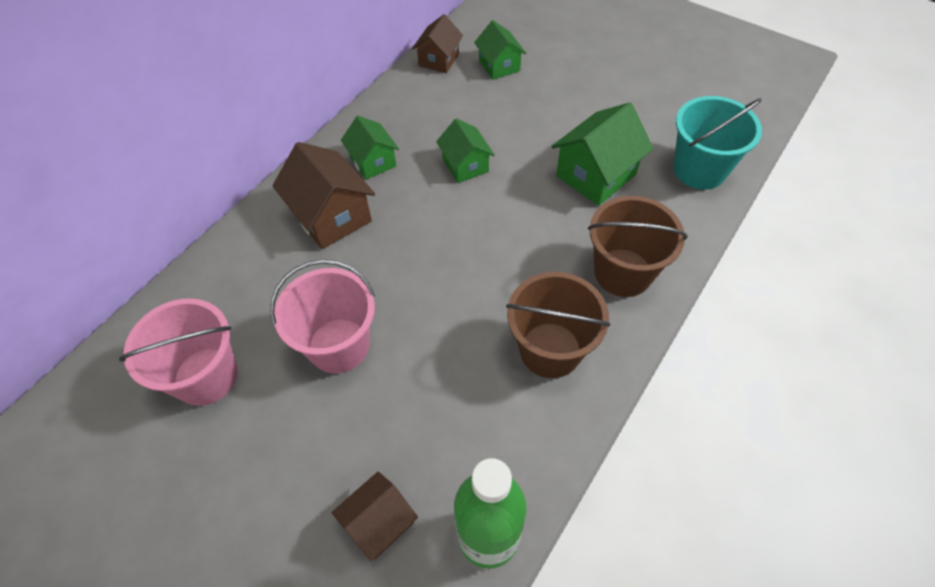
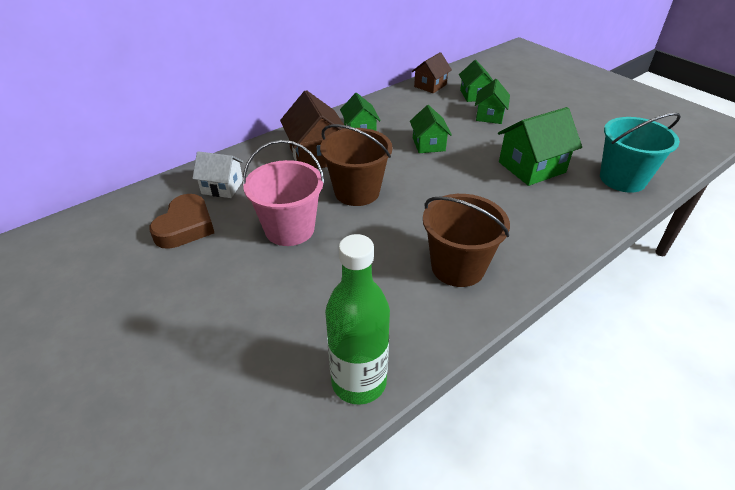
camera: 15 degrees right, 15 degrees down
(206, 376) = (185, 227): pink bucket -> brown heart
(228, 300) = (222, 187): none -> white house
(379, 522) = (272, 348): brown house -> none
(526, 99) = (489, 116): none -> green house
(623, 272) = (536, 230): brown bucket -> brown bucket (357, 192)

